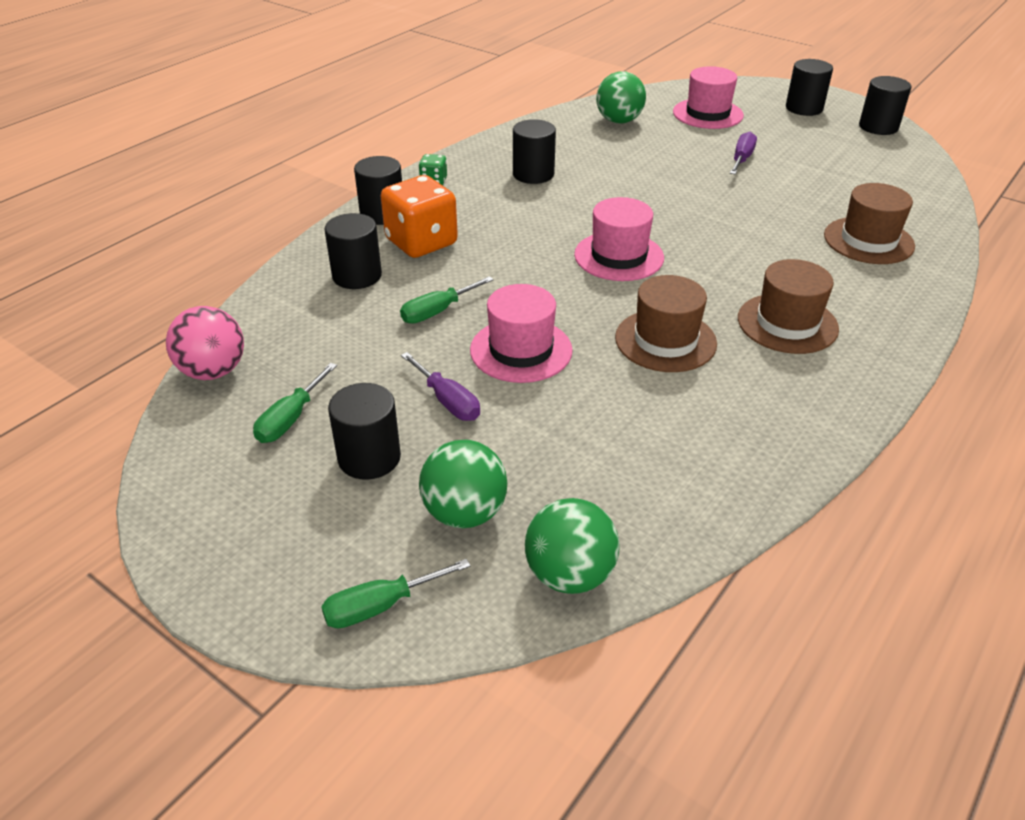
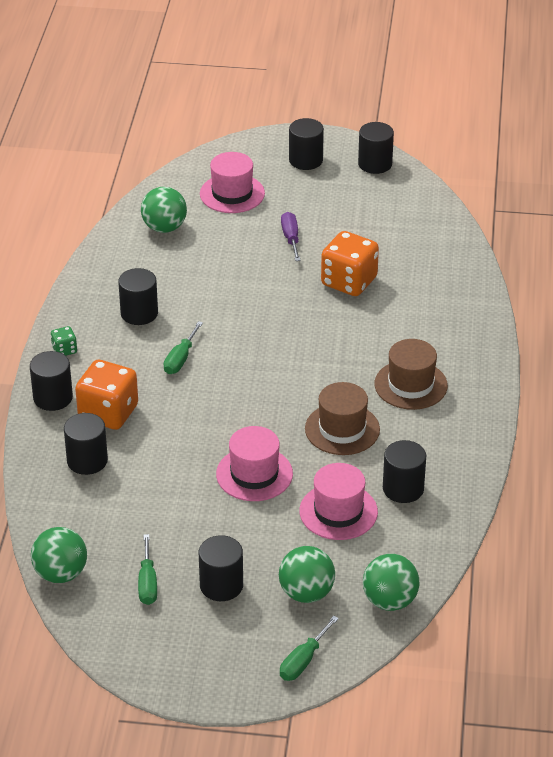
camera: 30 degrees left, 0 degrees up
(213, 371) = (61, 574): pink ball -> green ball
(437, 311) = (173, 467): green screwdriver -> green screwdriver (180, 359)
(448, 401) = (237, 529): purple screwdriver -> none
(619, 256) = (263, 370): pink hat -> pink hat (338, 511)
(696, 434) = (403, 489): none -> black cylinder
(780, 209) = (349, 282): none -> orange dice
(868, 241) = (426, 291): brown hat -> none

